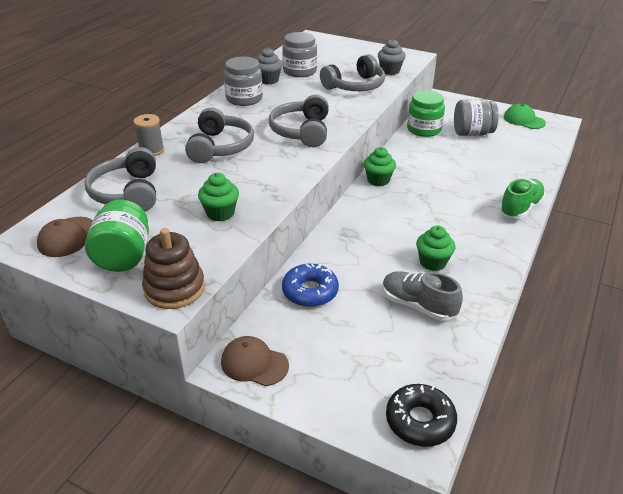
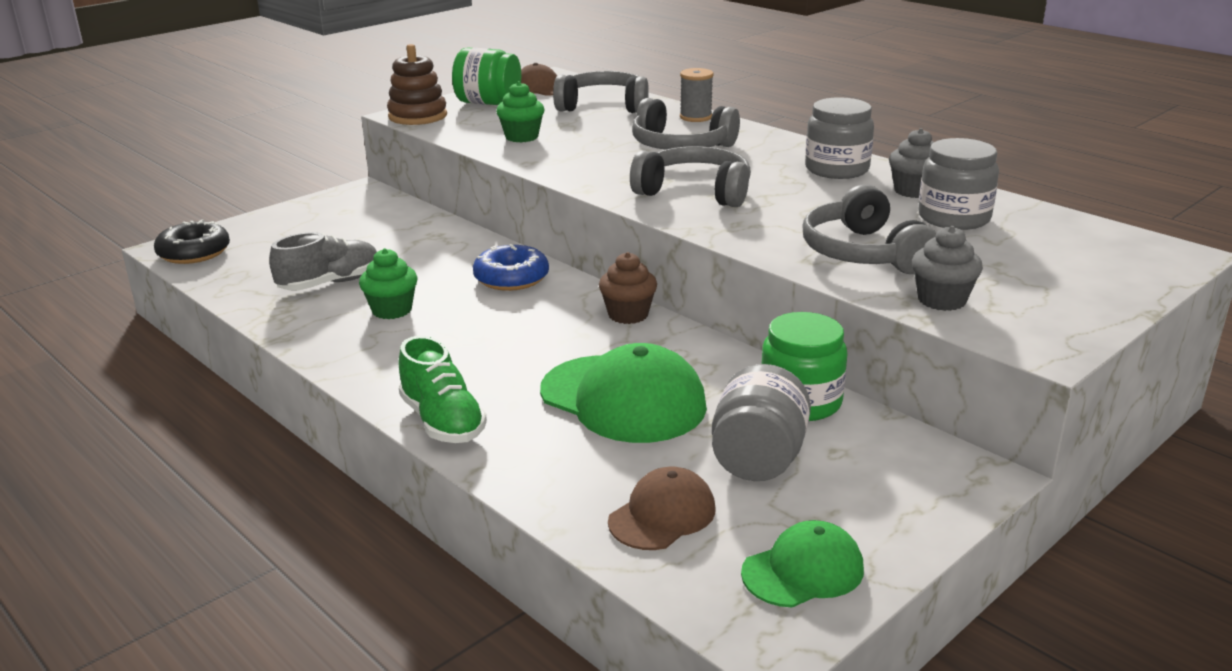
camera: 110 degrees right, 10 degrees down
(254, 363) = (352, 199): brown cap -> brown cap (662, 515)
(310, 291) = (421, 233): blue donut -> blue donut (511, 278)
(378, 180) = (628, 315): green cupcake -> brown cupcake
(458, 167) = (623, 399): none -> green cap

